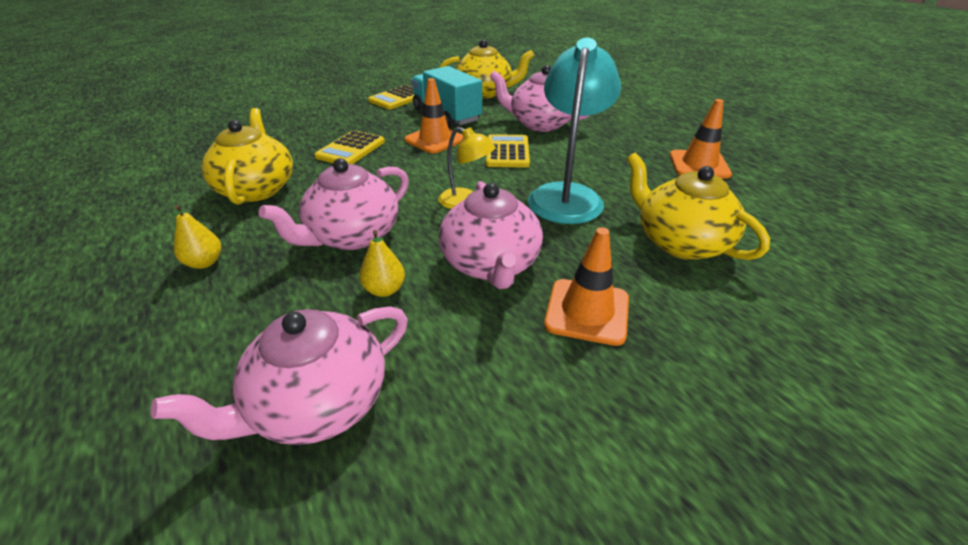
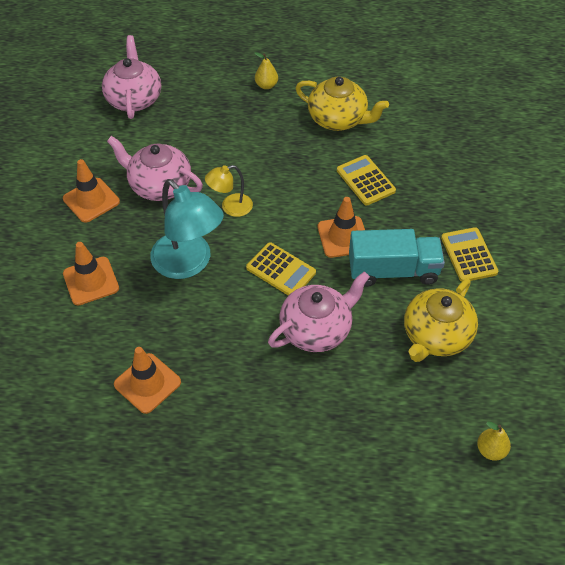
camera: 125 degrees right, 15 degrees up
(352, 236) = (240, 143): pink teapot -> none
(384, 290) = (180, 138): yellow pear -> yellow pear (491, 450)
(680, 242) = (91, 281): yellow teapot -> orange traffic cone

